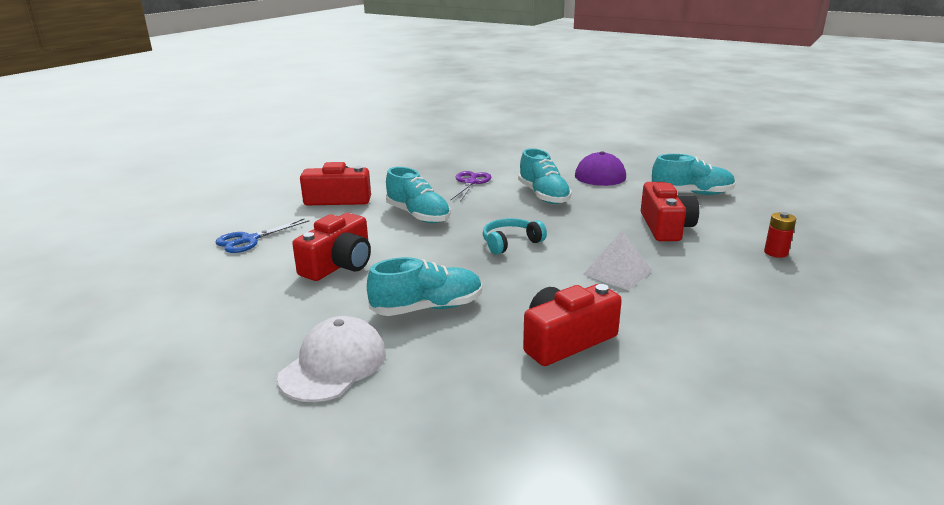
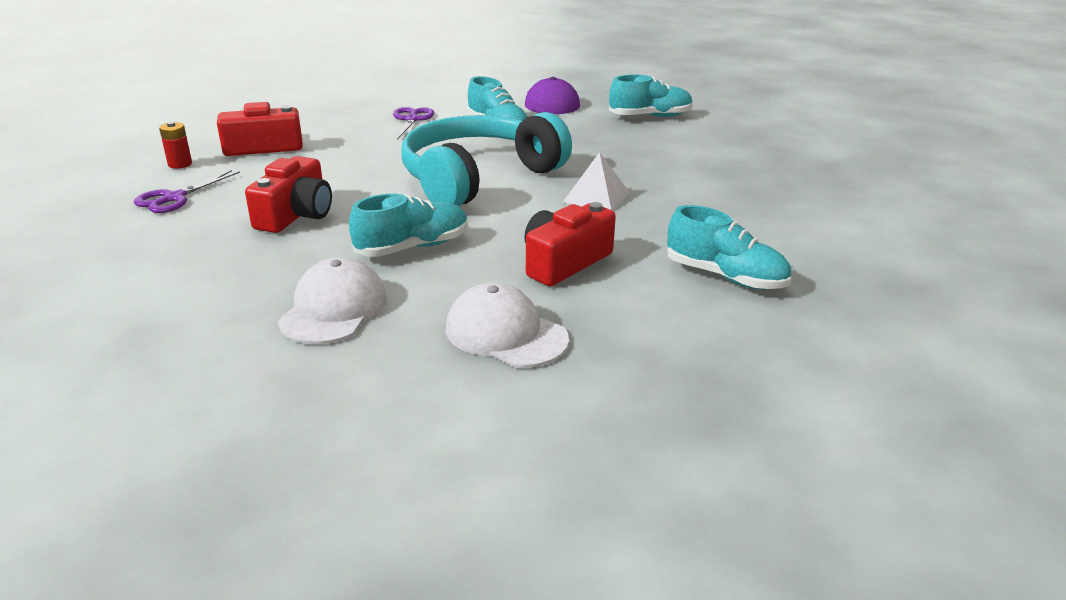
camera: 15 degrees left, 5 degrees up
(249, 240) = (174, 198): blue scissors -> purple scissors
(418, 215) = (365, 158): turquoise shoe -> turquoise shoe (725, 277)
(484, 415) = (506, 333): none -> white cap
(510, 243) = (478, 178): turquoise headphones -> turquoise headphones, size x2.46
(665, 227) = (632, 151): red camera -> none
(776, 252) = (742, 167): red battery -> red battery (180, 164)

